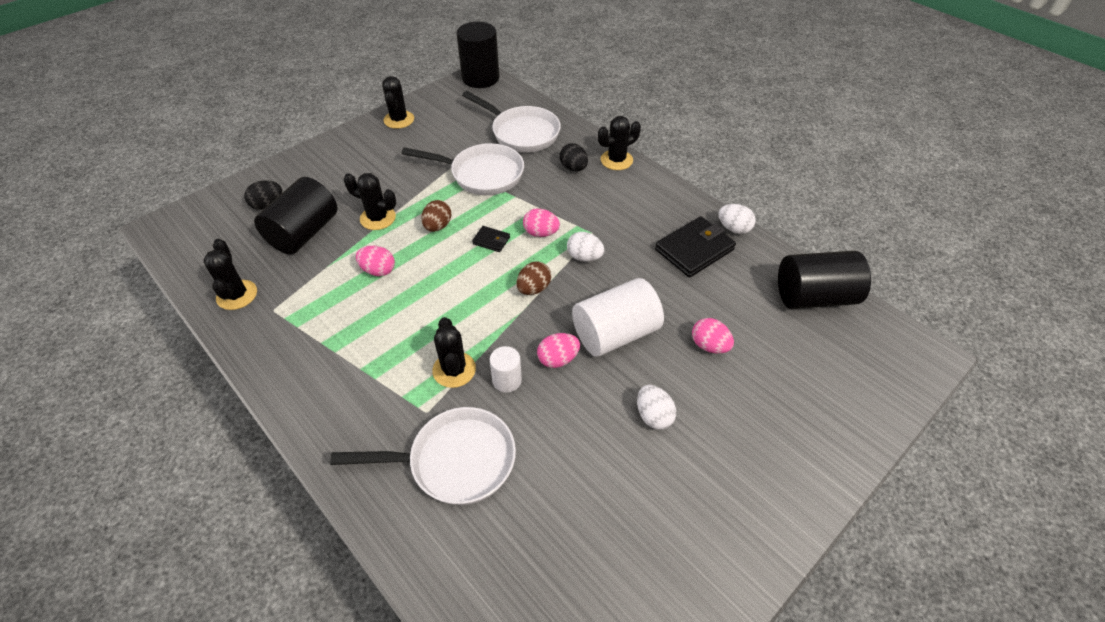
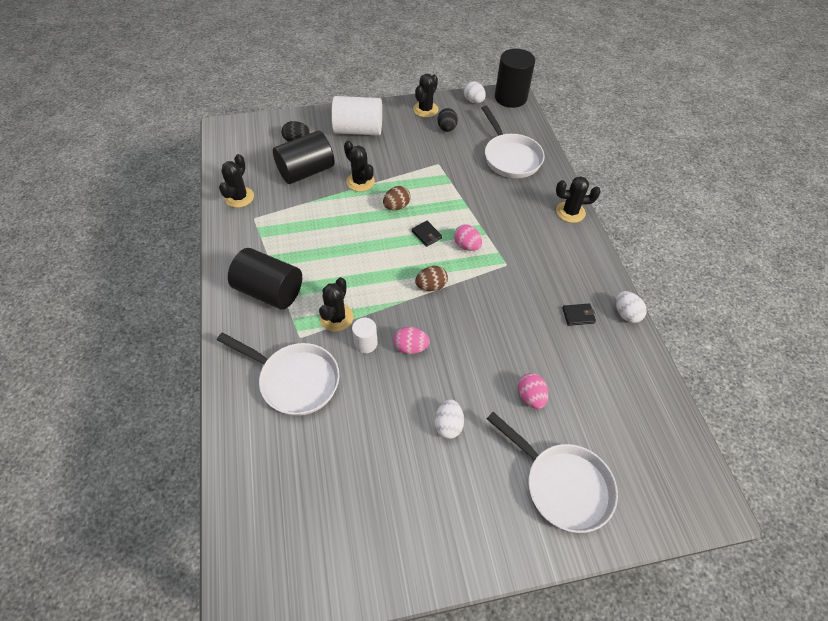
camera: 30 degrees right, 5 degrees up
(378, 270) = (335, 221): pink egg -> none
(482, 174) = (456, 179): white pan -> white pan (562, 485)
(573, 168) = (530, 204): black egg -> black egg (447, 128)
(584, 257) = (486, 280): white egg -> white egg (473, 101)
(615, 333) = (465, 350): white cylinder -> white cylinder (358, 130)
(694, 249) = (578, 315): black wallet -> black wallet, size x0.49
(814, 297) = (651, 404): black cylinder -> black cylinder (269, 291)

